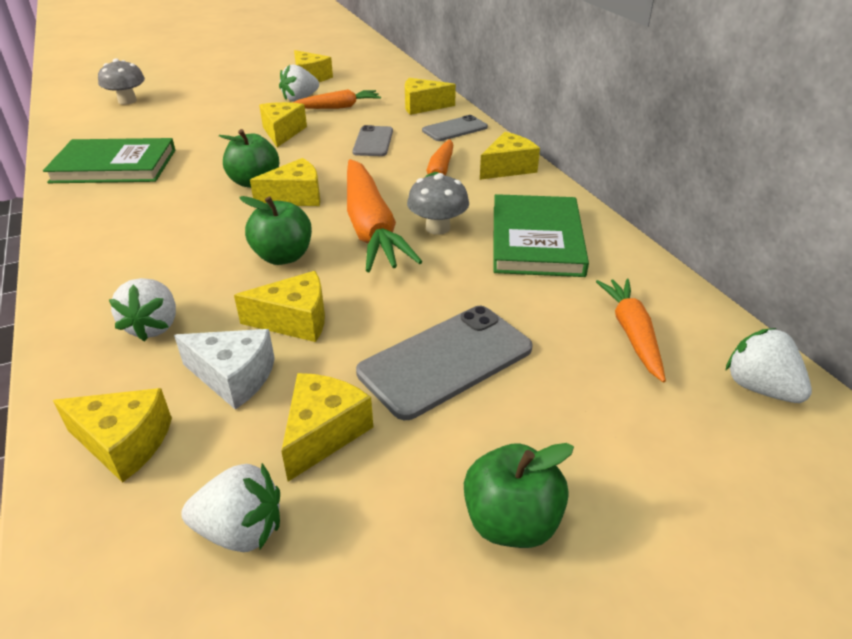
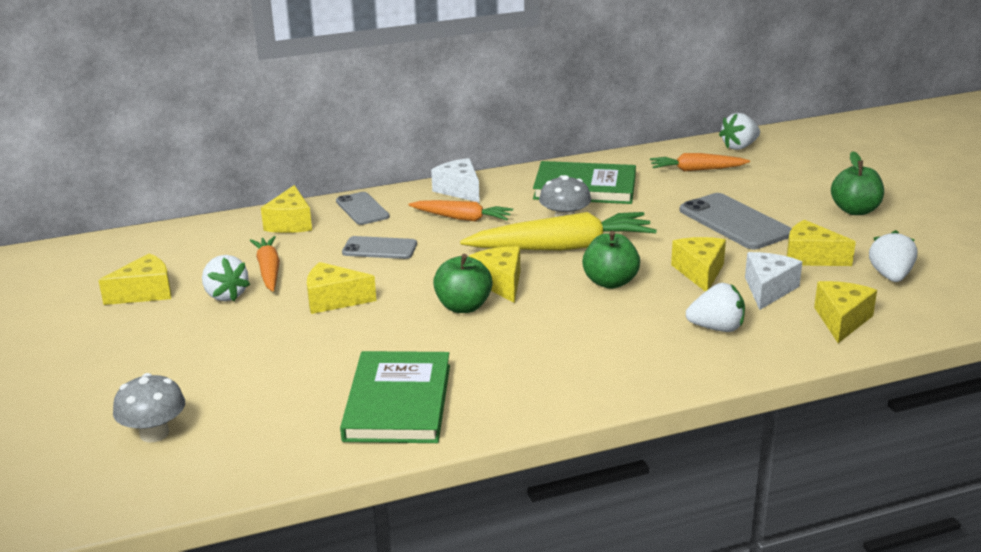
camera: 85 degrees left, 10 degrees down
(371, 227) = (562, 247): orange carrot -> yellow carrot
(508, 168) = (459, 190): yellow cheese -> white cheese

